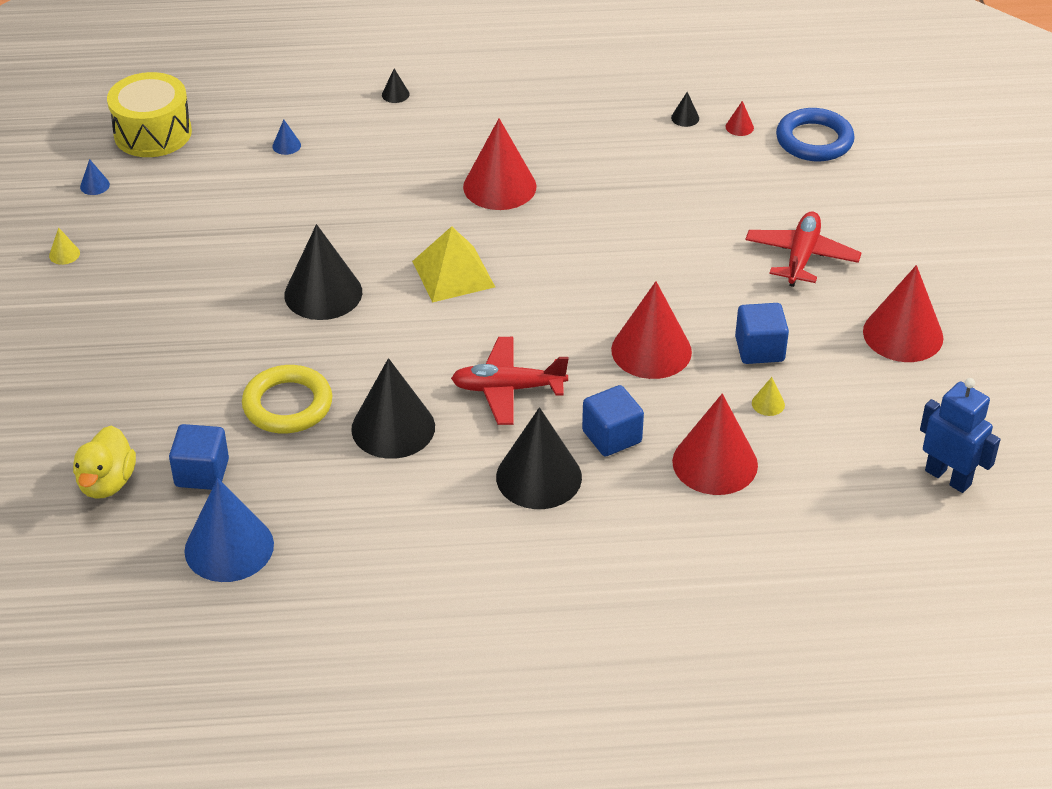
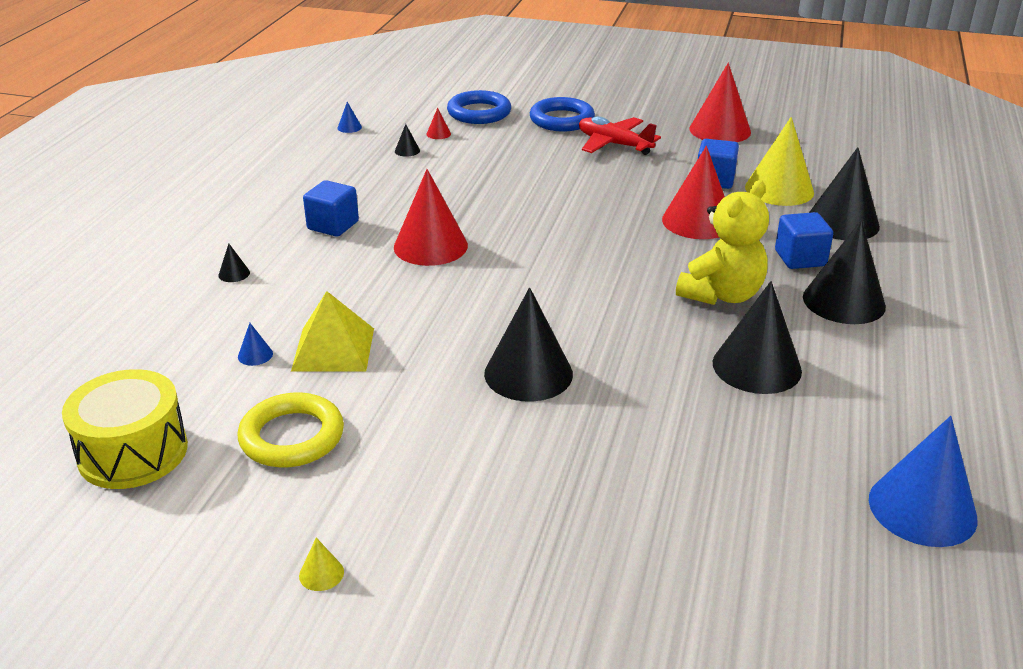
camera: 70 degrees left, 10 degrees down
(95, 185) = (195, 522): blue cone -> blue cone (349, 127)
(107, 483) = (797, 597): yellow duck -> none
(202, 473) = (796, 510): blue cube -> blue cube (333, 225)
(288, 405) = (700, 428): yellow ring -> yellow ring (292, 437)
(453, 274) = (543, 293): yellow pyramid -> yellow pyramid (333, 349)
(508, 389) = (721, 295): red plane -> yellow teddy bear
(715, 463) = (842, 222): red cone -> black cone
(768, 404) = (779, 189): yellow cone -> yellow cone, size x2.50
(840, 204) = (561, 120): none -> blue ring
(948, 477) = (874, 147): blue robot -> none

